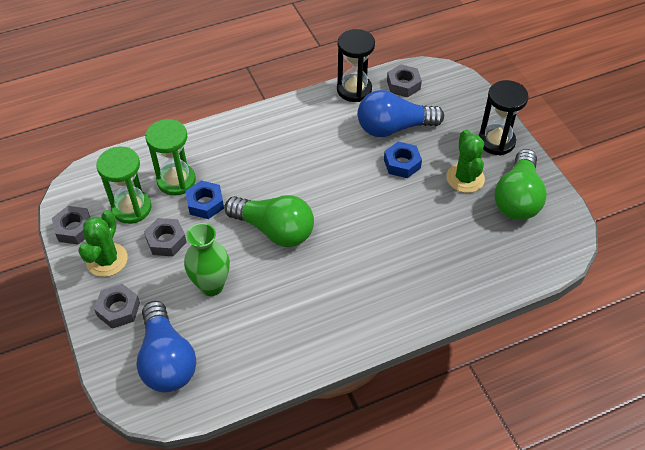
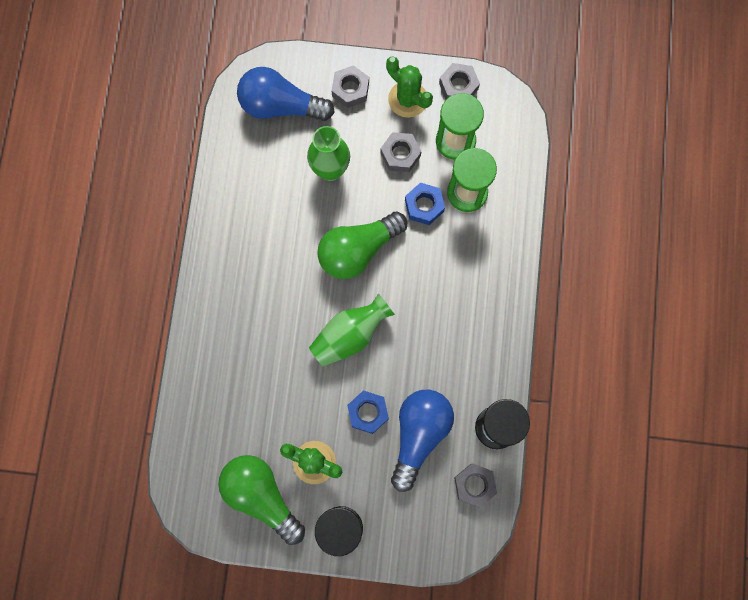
camera: 120 degrees right, 25 degrees up
(350, 202) = (350, 335): none -> green vase

